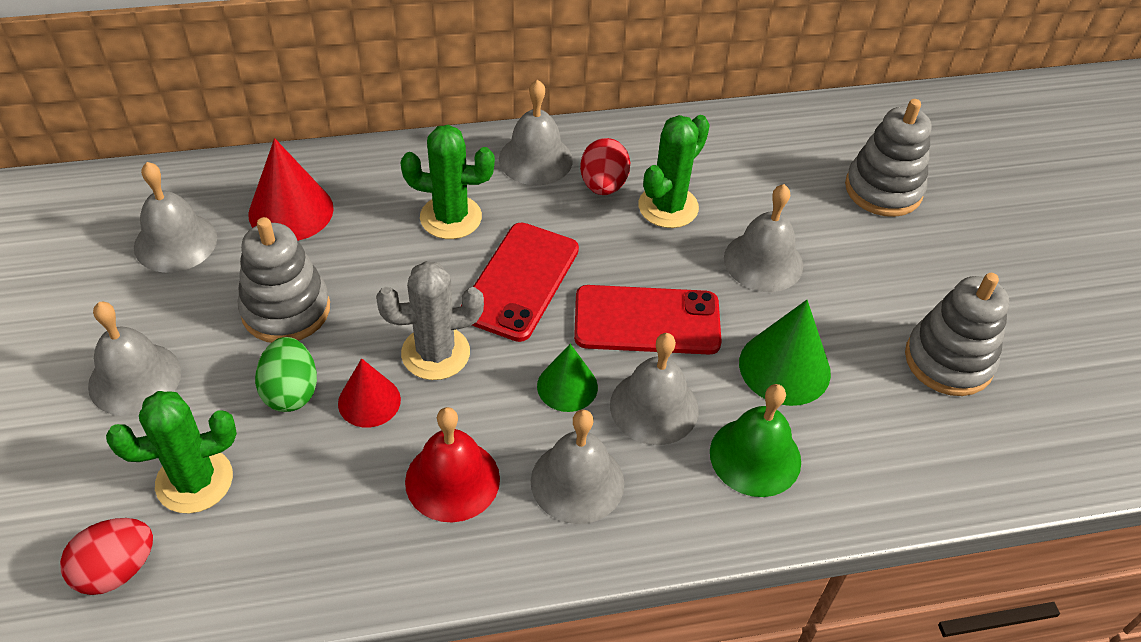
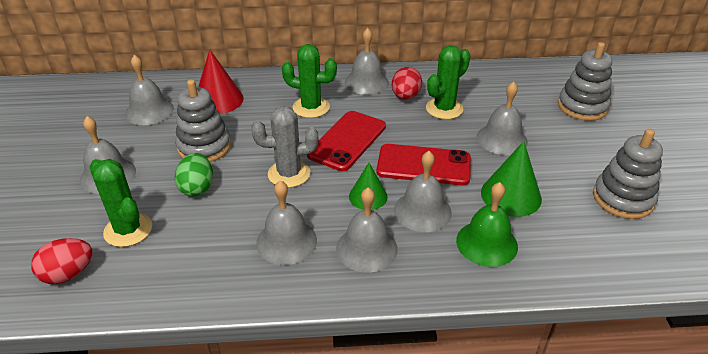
camera: 10 degrees right, 10 degrees down
(194, 481) = (128, 230): green cactus -> green cactus turned 60 degrees clockwise
(369, 401) = (243, 196): red cone -> none
(452, 480) = (286, 241): red bell -> grey bell

